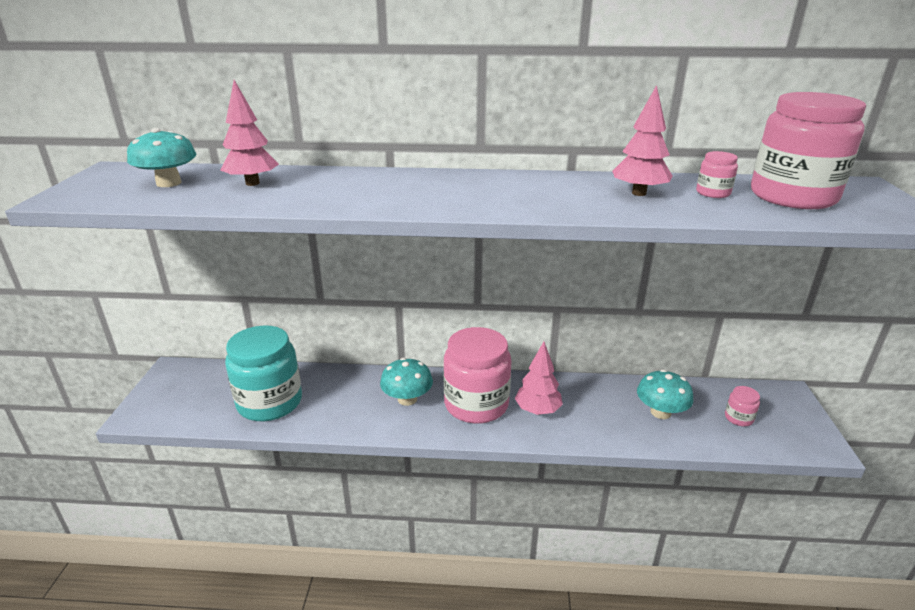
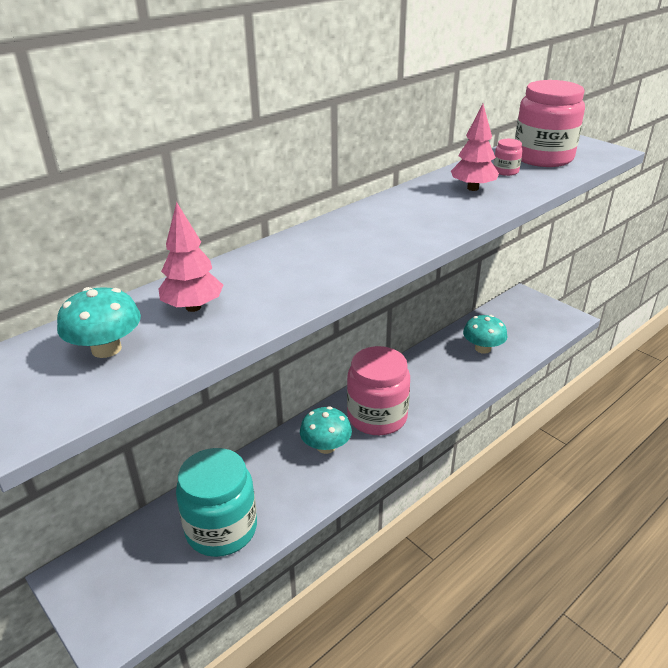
camera: 45 degrees left, 5 degrees up
(537, 410) = (419, 394): pink tree -> none
(738, 418) = (521, 326): pink jar -> none

